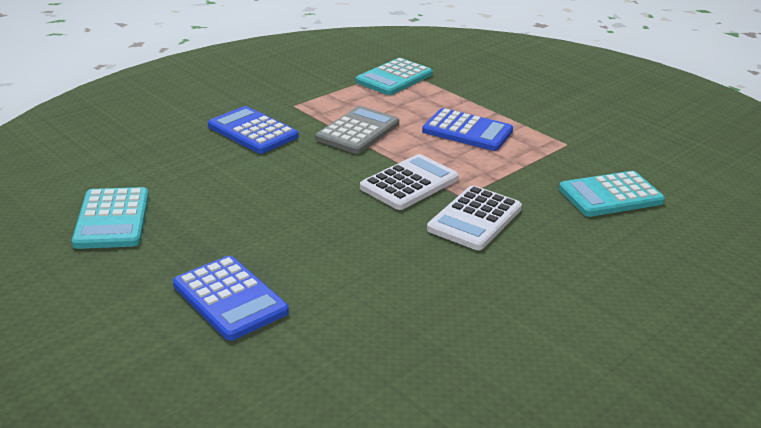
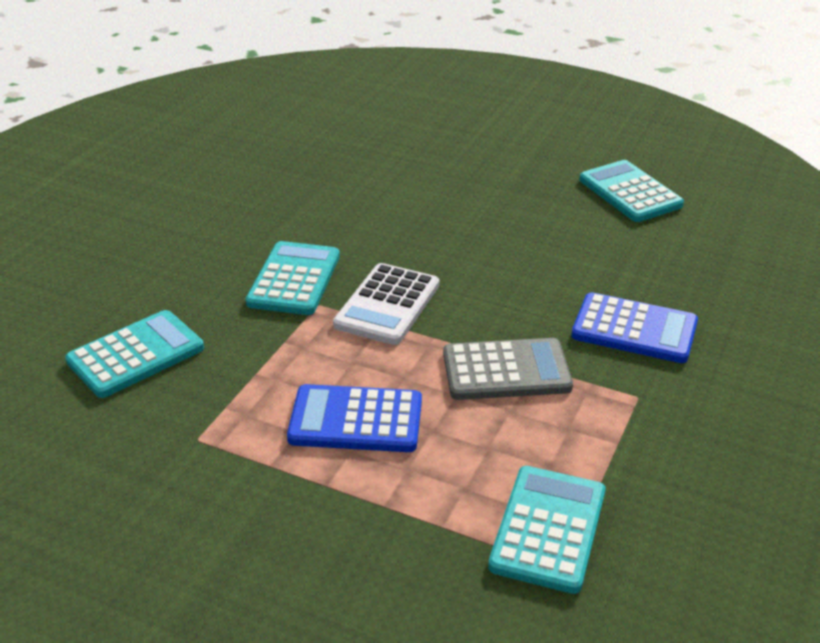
camera: 160 degrees right, 5 degrees up
(230, 298) = (462, 162): blue calculator -> none
(358, 131) = (506, 371): grey calculator -> grey calculator turned 105 degrees counterclockwise
(474, 219) = (294, 279): white calculator -> turquoise calculator

